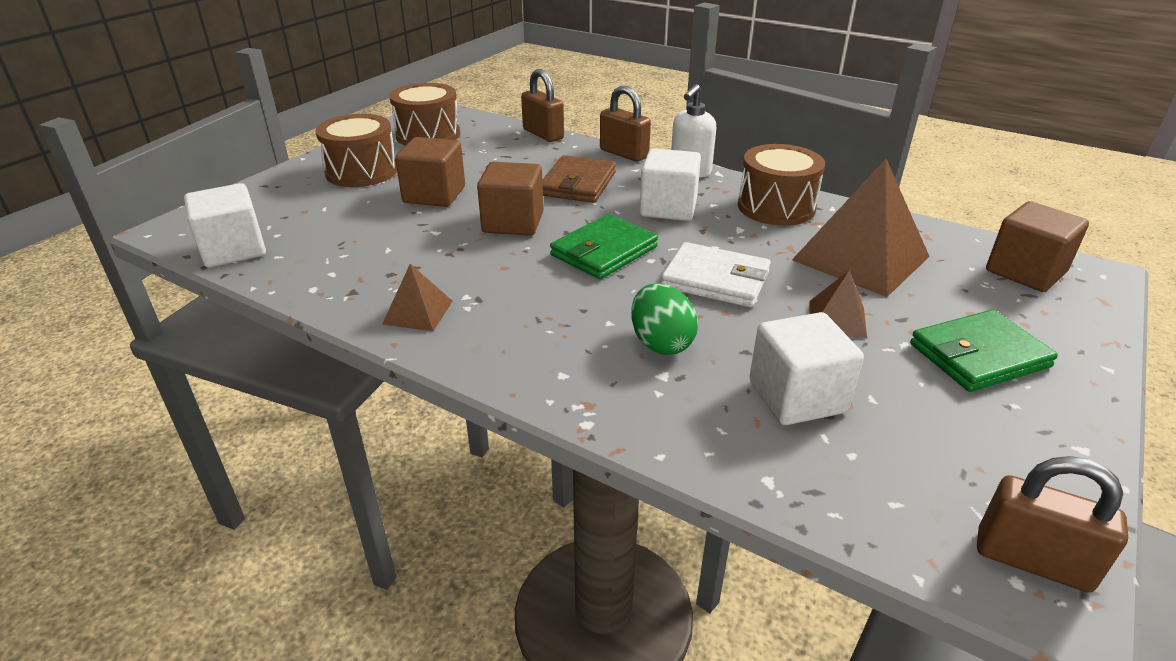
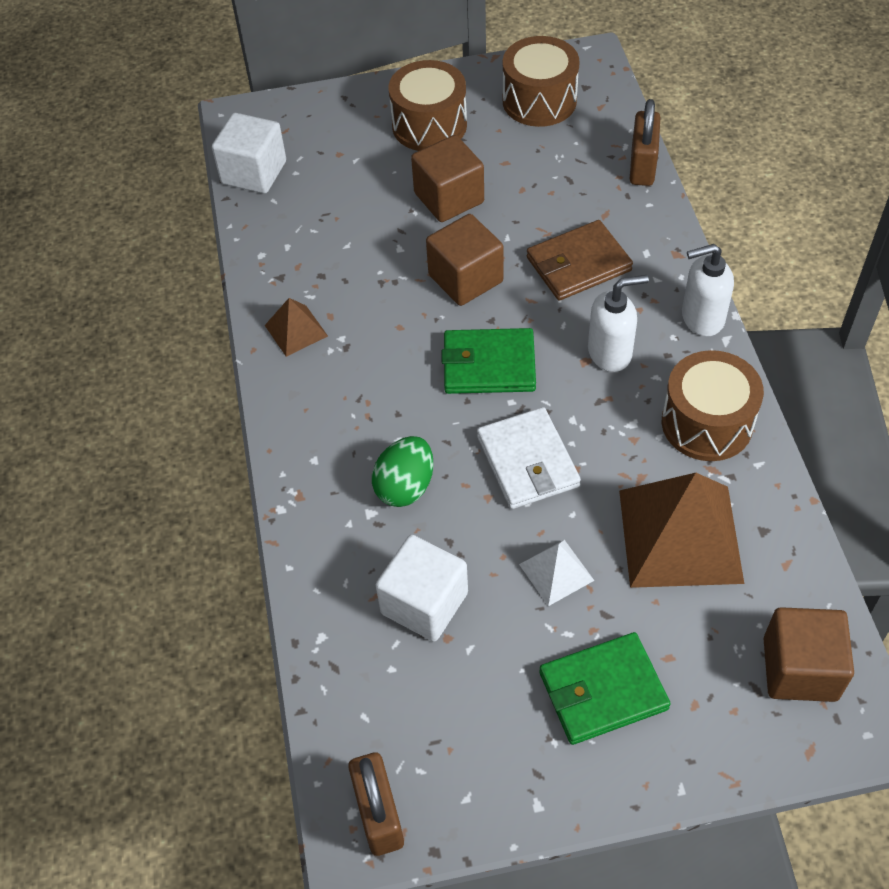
camera: 50 degrees right, 20 degrees up
(624, 153) = (677, 248): brown padlock -> none
(668, 208) = (610, 353): white cube -> white soap dispenser
(837, 319) = (556, 572): brown pyramid -> white pyramid
(979, 355) = (603, 691): green wallet -> green wallet turned 45 degrees counterclockwise

